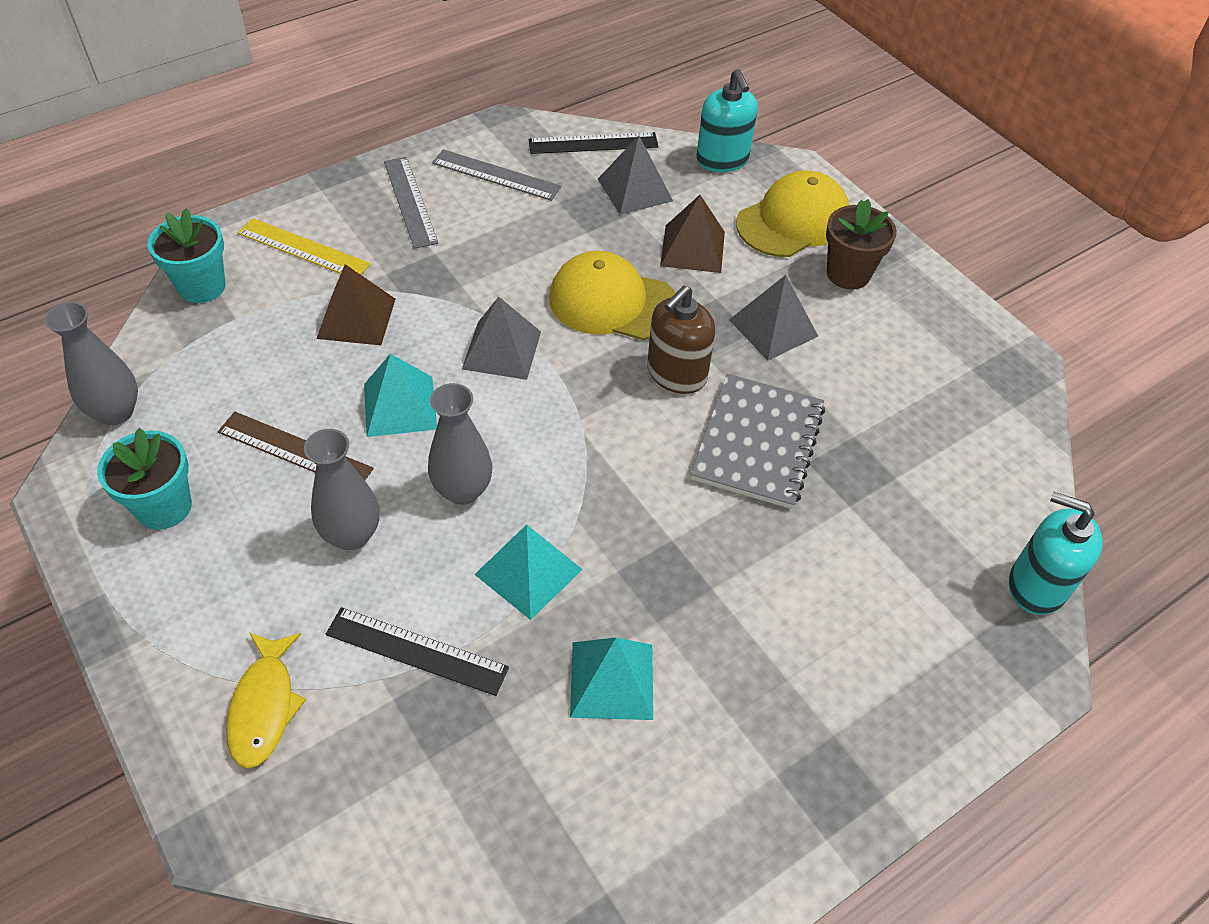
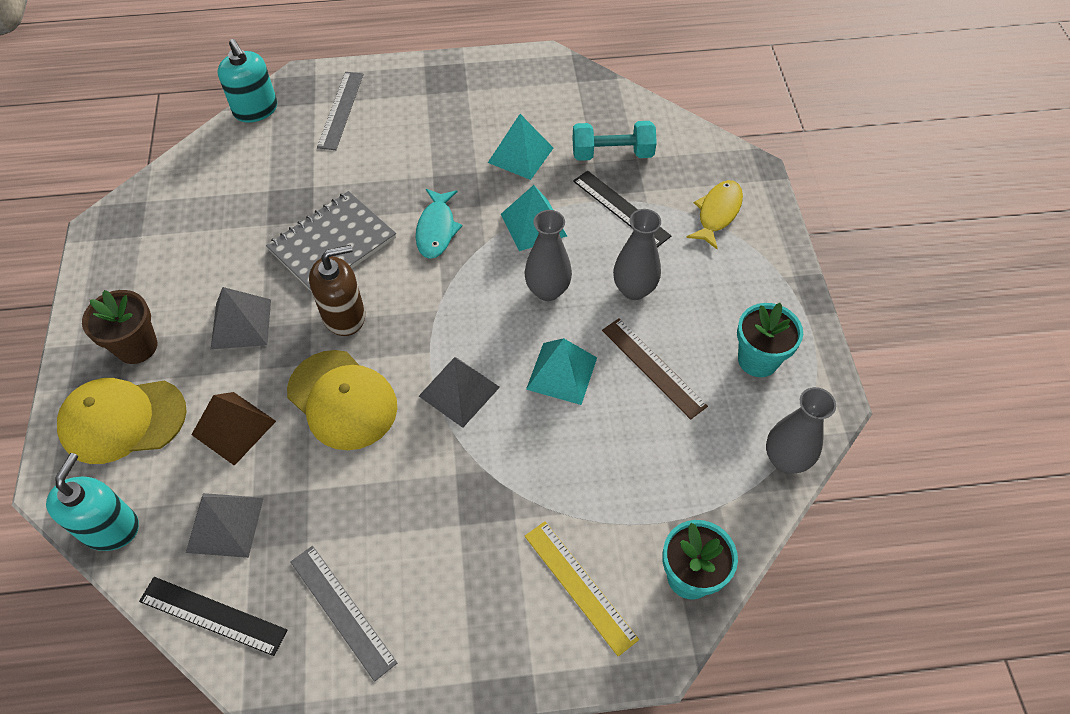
camera: 150 degrees left, 5 degrees up
(356, 318) = (562, 475): brown pyramid -> none
(410, 201) = (449, 609): grey ruler -> grey ruler (341, 110)
(471, 749) = (612, 153): none -> turquoise dumbbell
(649, 512) = (436, 229): none -> turquoise fish

